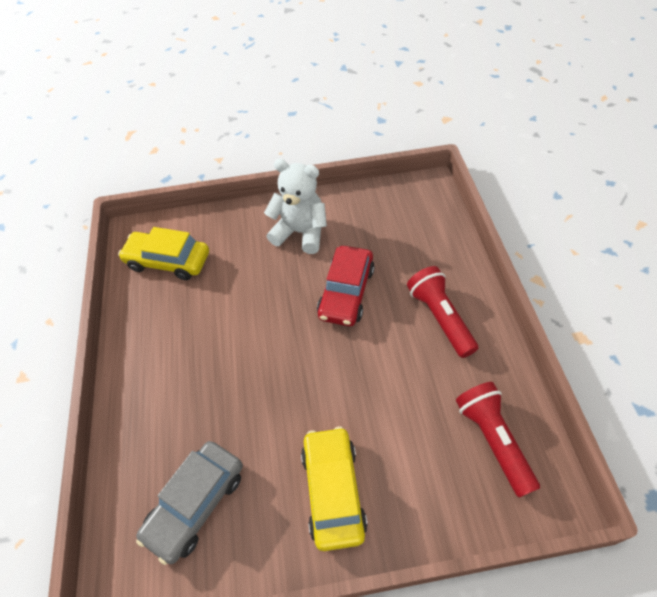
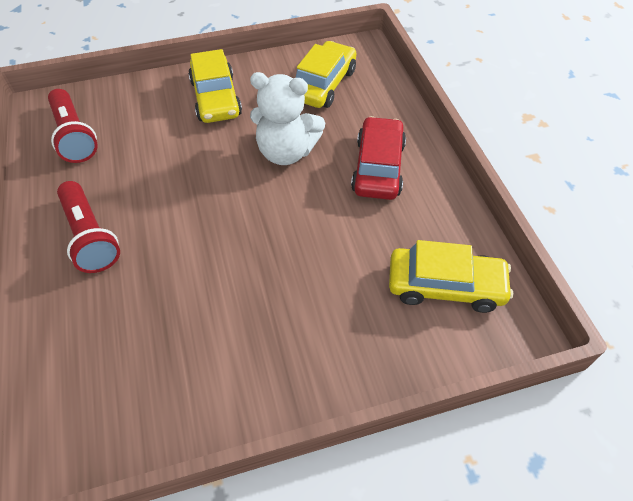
camera: 170 degrees right, 0 degrees up
(196, 504) = (323, 84): grey car -> yellow car
(300, 233) = (267, 346): white teddy bear -> white teddy bear (286, 152)
(346, 292) = (200, 259): red car -> red car (378, 167)

